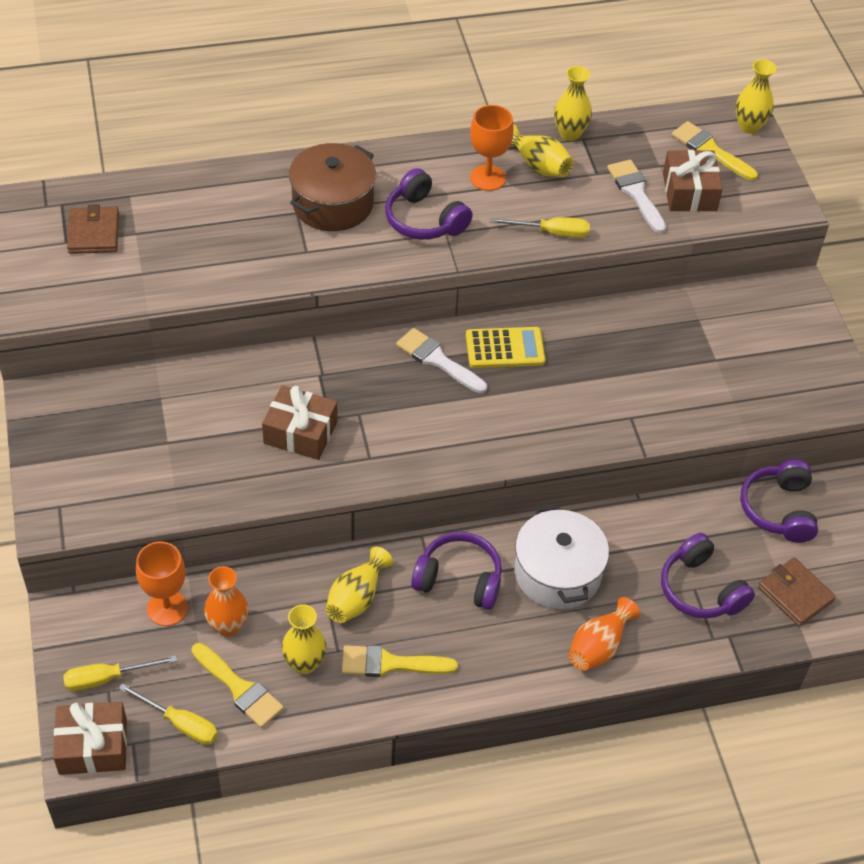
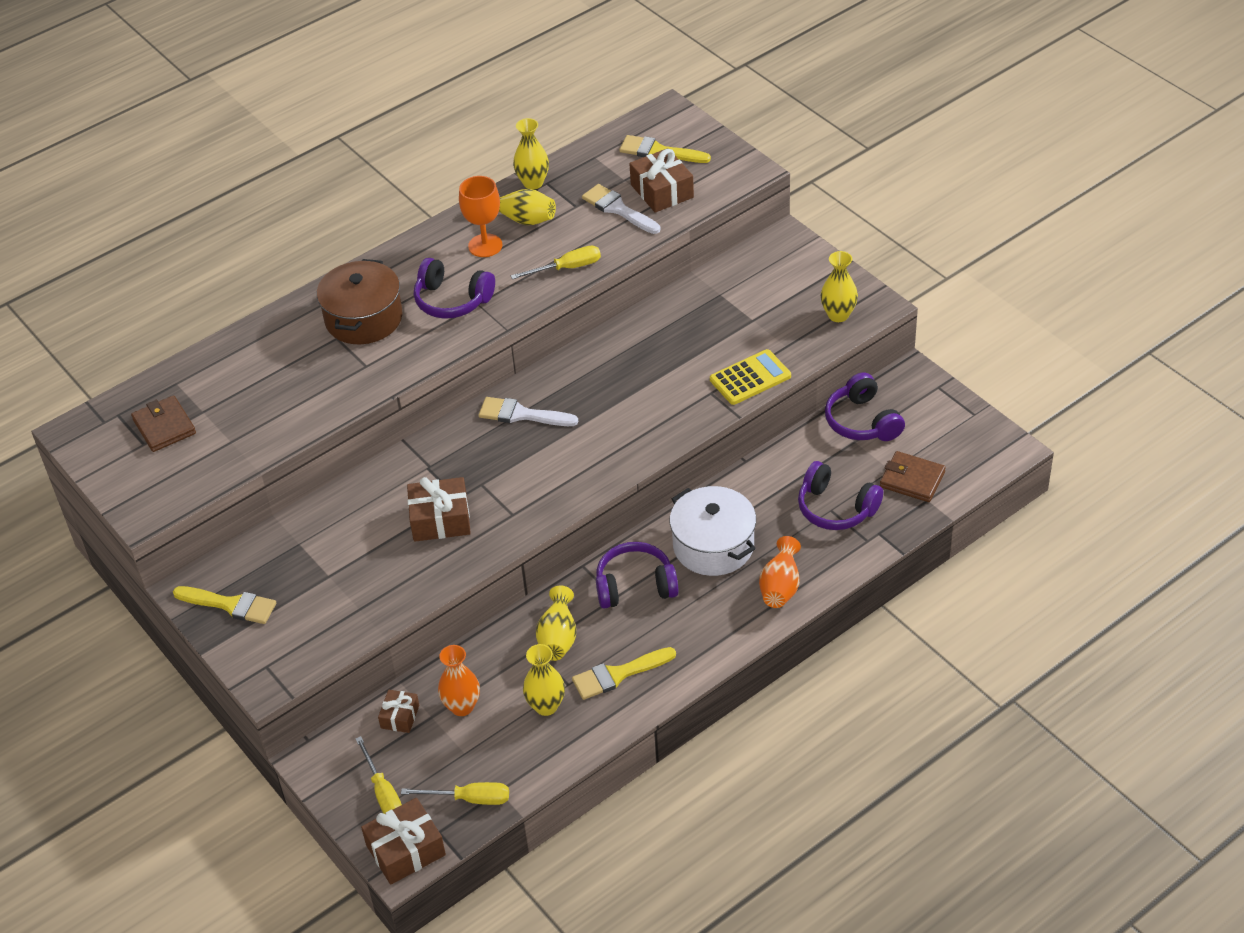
camera: 20 degrees left, 5 degrees down
(107, 678) = (383, 793): yellow screwdriver -> yellow screwdriver turned 75 degrees counterclockwise
(167, 608) = (400, 716): orange goblet -> brown gift
(239, 688) = (503, 750): yellow brush -> yellow brush (230, 605)
(505, 348) = (573, 382): yellow calculator -> yellow calculator (750, 378)
(749, 126) = (679, 120): yellow vase -> yellow vase (838, 315)

